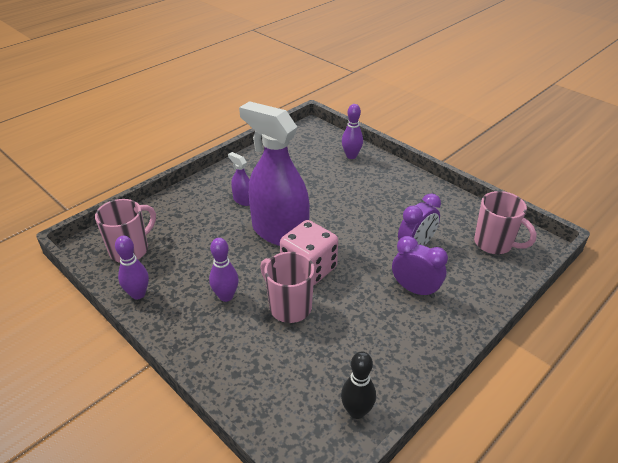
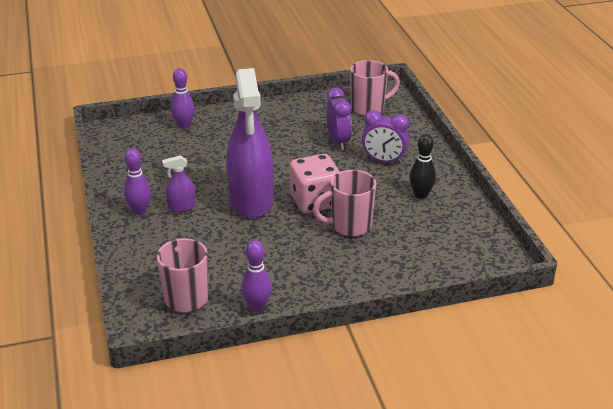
camera: 60 degrees left, 5 degrees down
(226, 296) = (307, 255): purple bowling pin -> purple bowling pin (139, 210)
(279, 232) = (251, 201): purple spray bottle -> purple spray bottle turned 75 degrees counterclockwise
(356, 411) = (475, 229): black bowling pin -> black bowling pin (421, 195)
(415, 289) = (384, 161): purple clock -> purple clock turned 135 degrees counterclockwise

